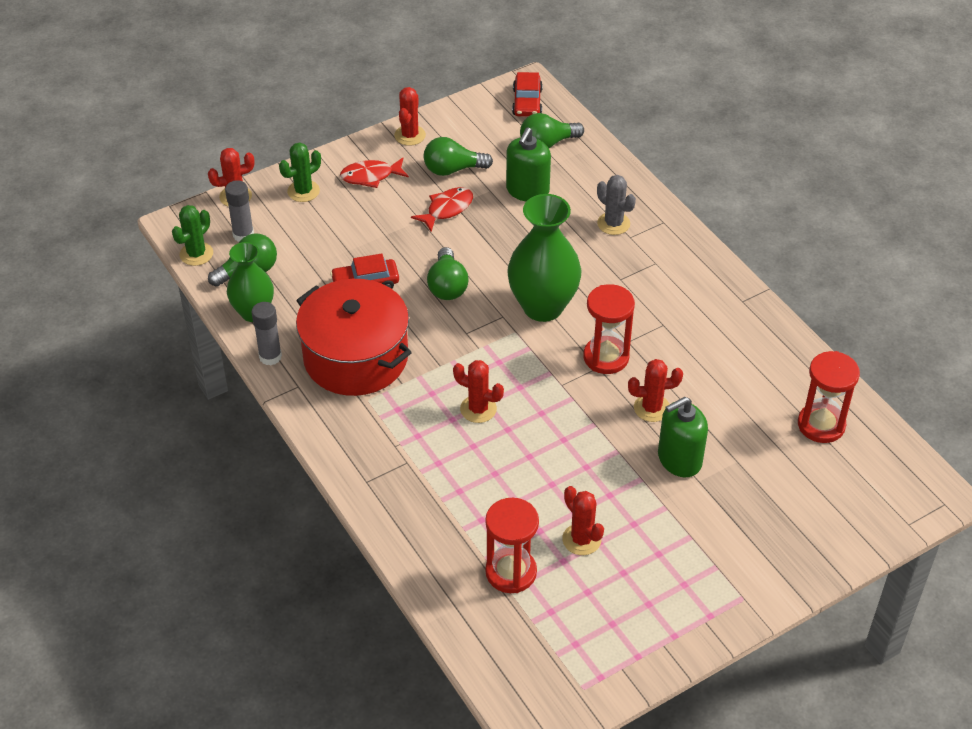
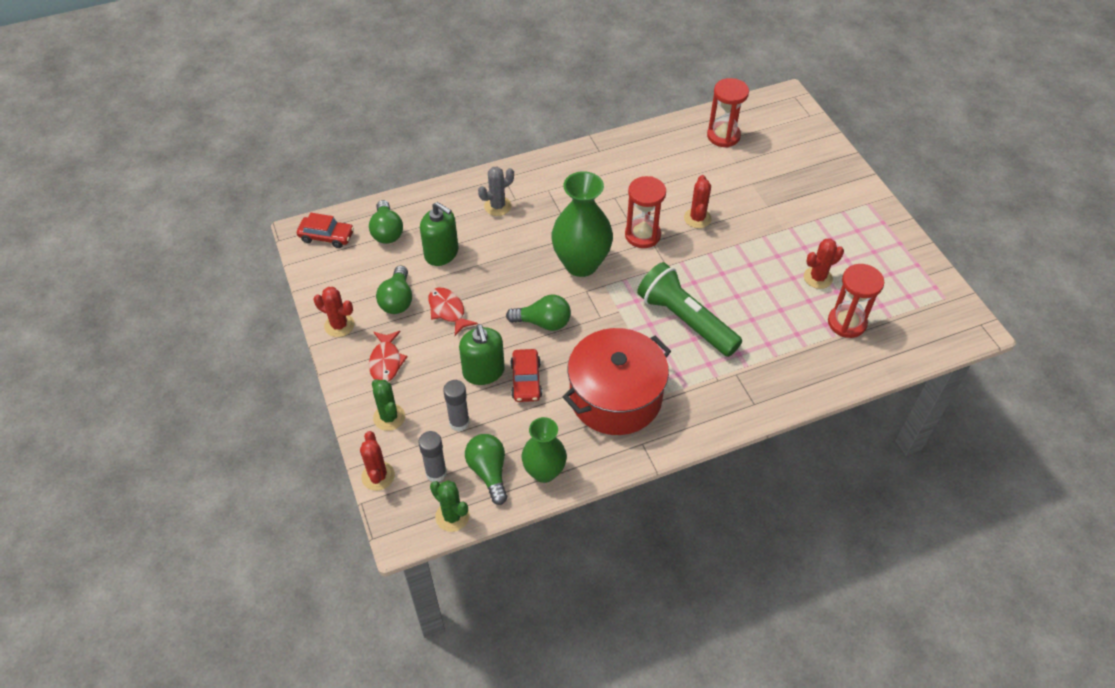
camera: 80 degrees left, 5 degrees up
(270, 357) = (603, 462): grey glue stick -> grey glue stick (459, 422)
(478, 409) = (685, 320): red cactus -> green flashlight
(679, 459) = (747, 212): green soap dispenser -> green soap dispenser (483, 372)

